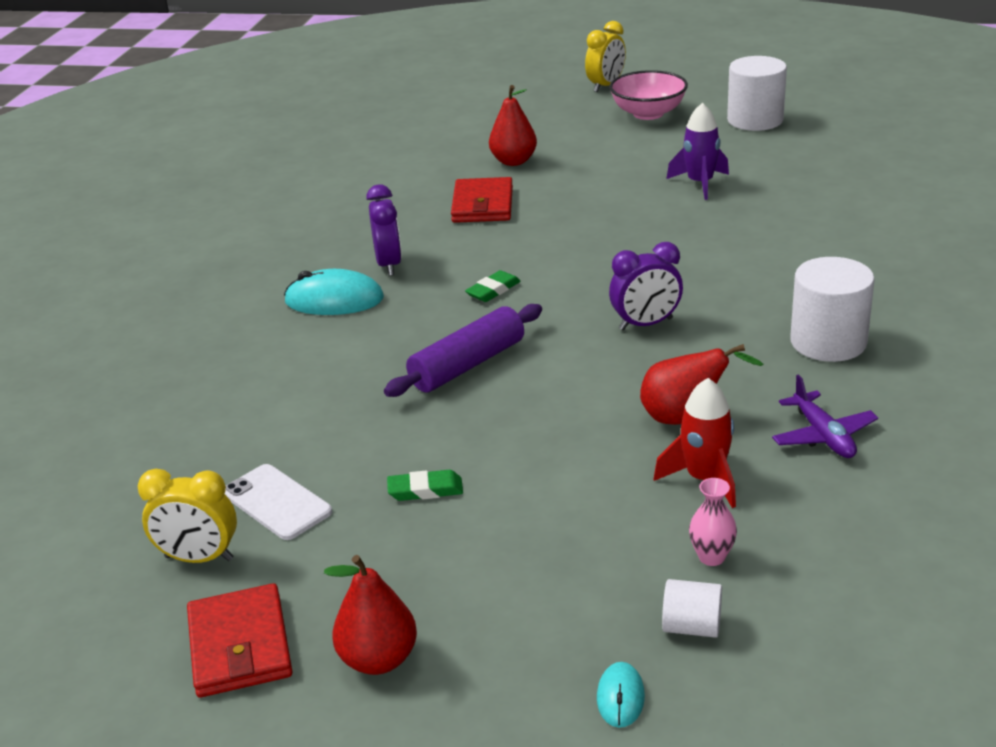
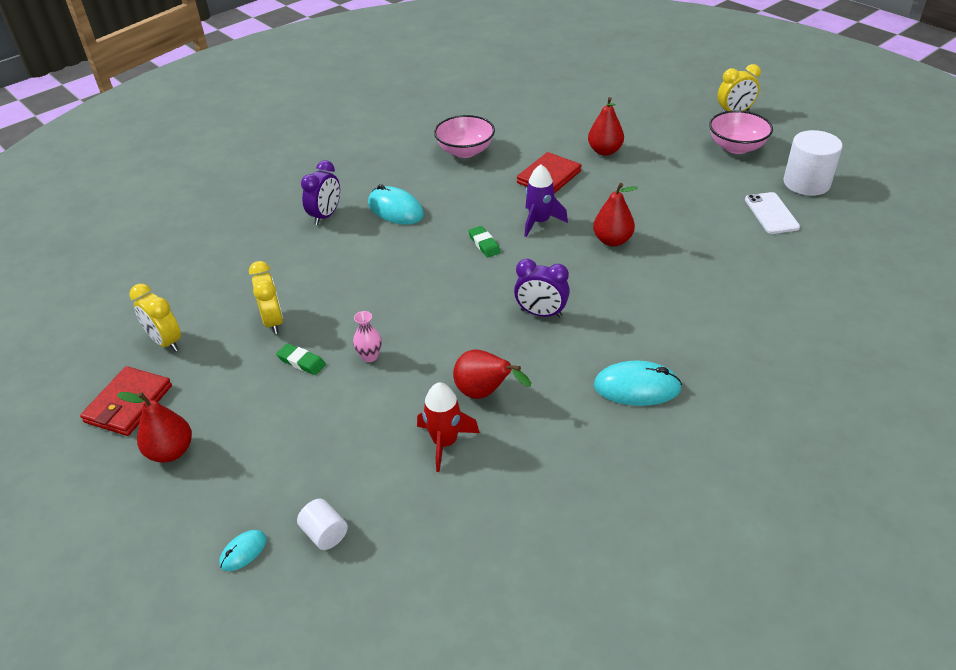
camera: 35 degrees right, 10 degrees up
(277, 502) = (230, 328): white phone -> white phone (771, 213)
(328, 469) = (273, 321): none -> yellow clock
(345, 215) = (465, 151): none -> pink bowl
(388, 265) = (449, 198): purple clock -> purple clock (325, 216)
(467, 365) = (412, 290): purple rolling pin -> none
(493, 290) = (484, 244): green eraser -> green eraser turned 75 degrees clockwise
(632, 234) = (612, 240): none -> red pear
(700, 184) = (703, 220): purple rocket -> purple rocket (539, 222)
(711, 557) = (387, 497): pink vase -> pink vase (370, 356)
(823, 436) = (548, 454): purple plane -> none
(828, 342) = (637, 387): white cylinder -> turquoise mouse

